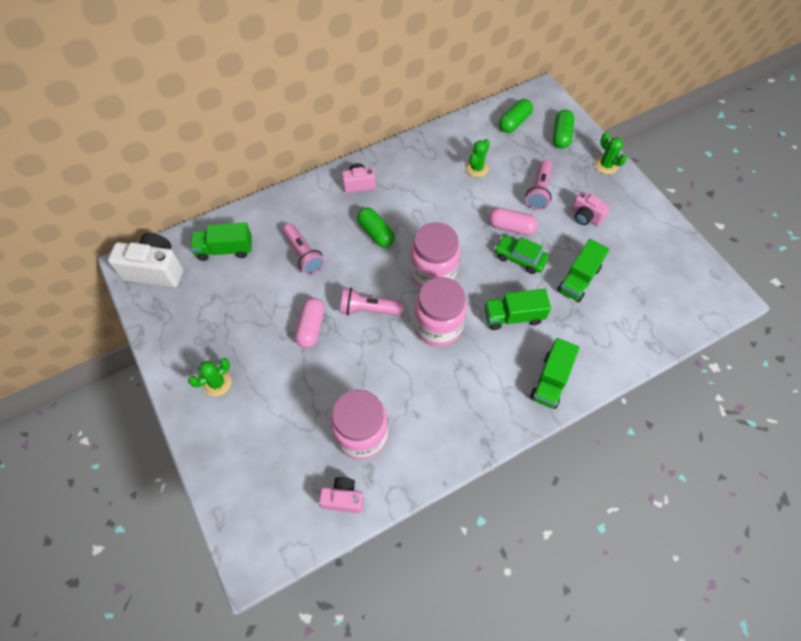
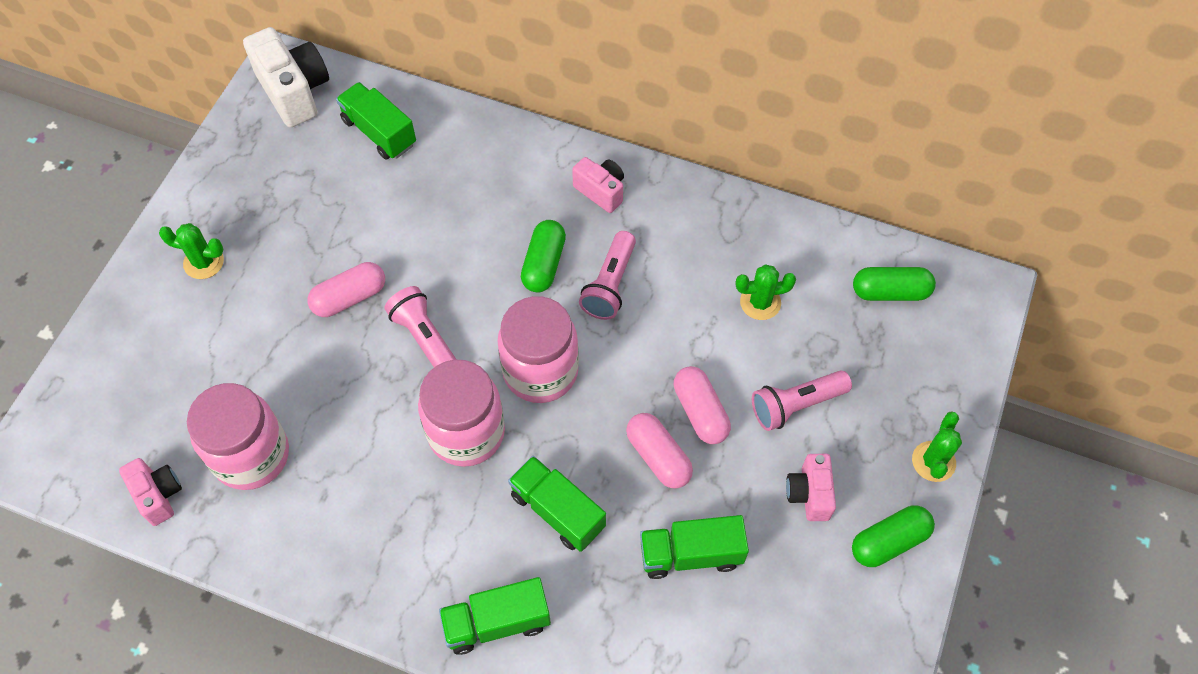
camera: 50 degrees right, 0 degrees up
(303, 255) = (442, 214): pink flashlight -> pink flashlight (610, 285)
(520, 258) = (658, 456): green car -> pink capsule
(561, 135) = (929, 367): green capsule -> green capsule (889, 542)

